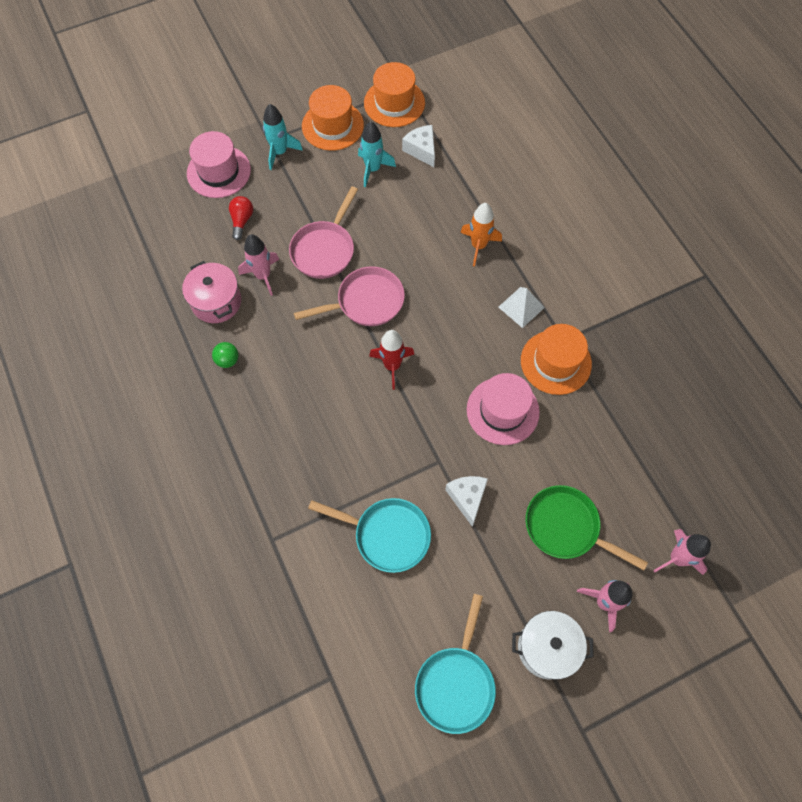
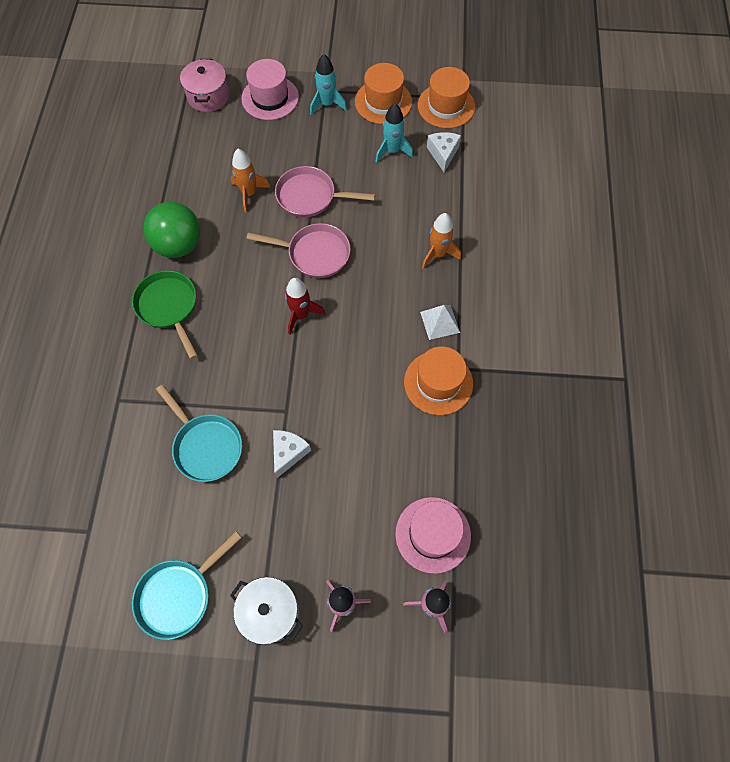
camera: 30 degrees right, 0 degrees up
(216, 302) = (201, 196): pink pot -> pink pot (208, 96)
(227, 360) = (179, 245): green ball -> green ball, size x2.31
(242, 221) = (262, 144): red light bulb -> none
(263, 276) = (249, 194): pink rocket -> orange rocket
(324, 250) = (310, 196): pink pan -> pink pan turned 45 degrees clockwise
(502, 411) = (366, 398): pink hat -> pink hat (433, 534)
(566, 527) = (353, 523): green pan -> green pan (169, 307)

